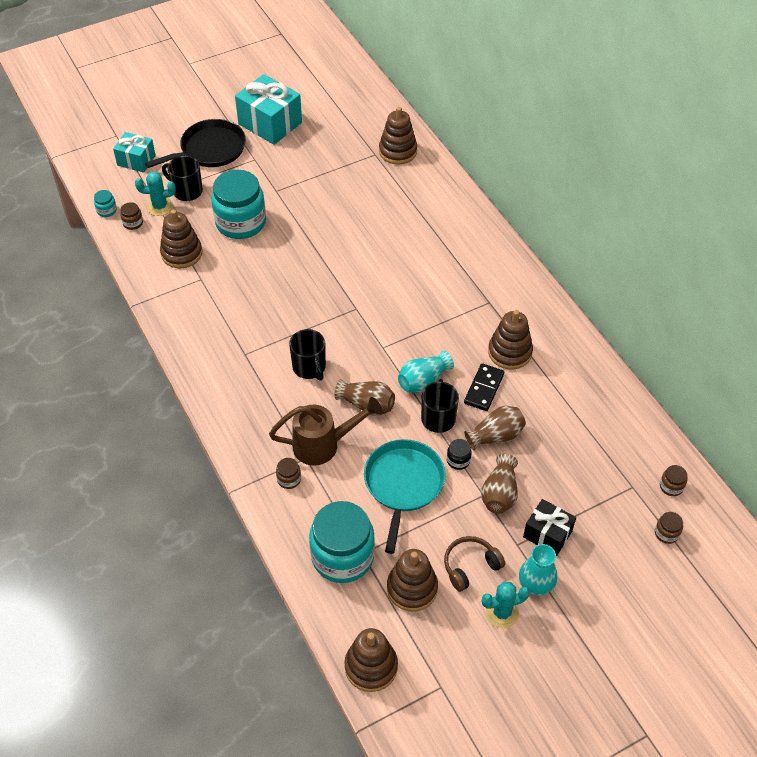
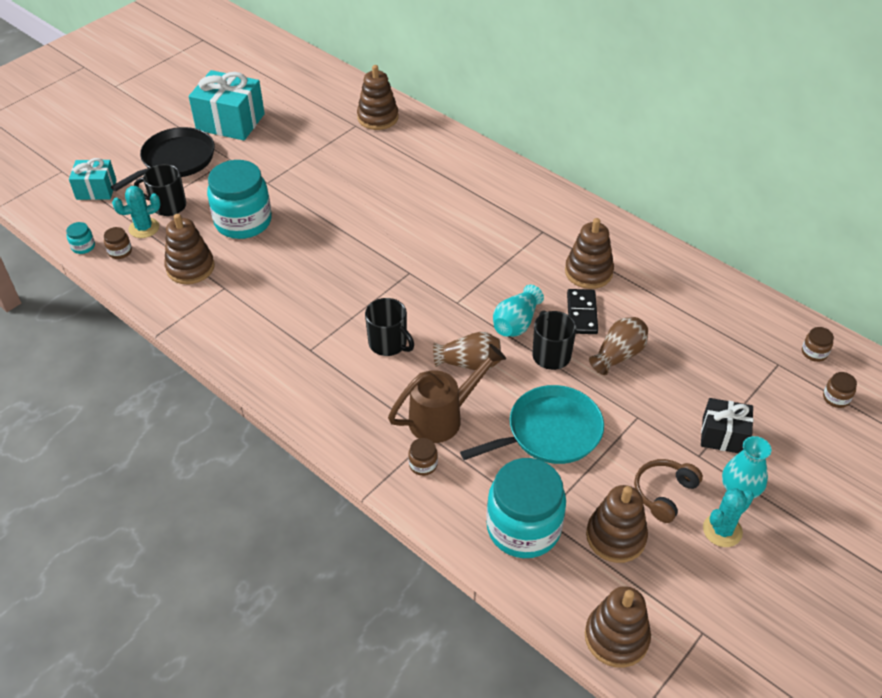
camera: 20 degrees left, 5 degrees down
(403, 484) = (549, 432): turquoise pan -> turquoise pan turned 75 degrees clockwise
(458, 460) = (593, 390): black jar -> none
(499, 493) = (653, 410): brown vase -> none

